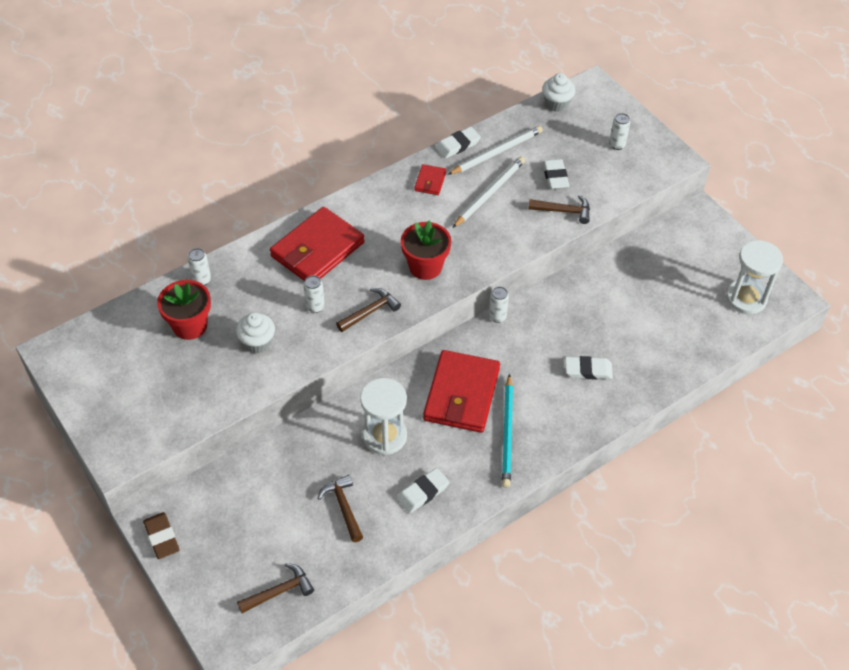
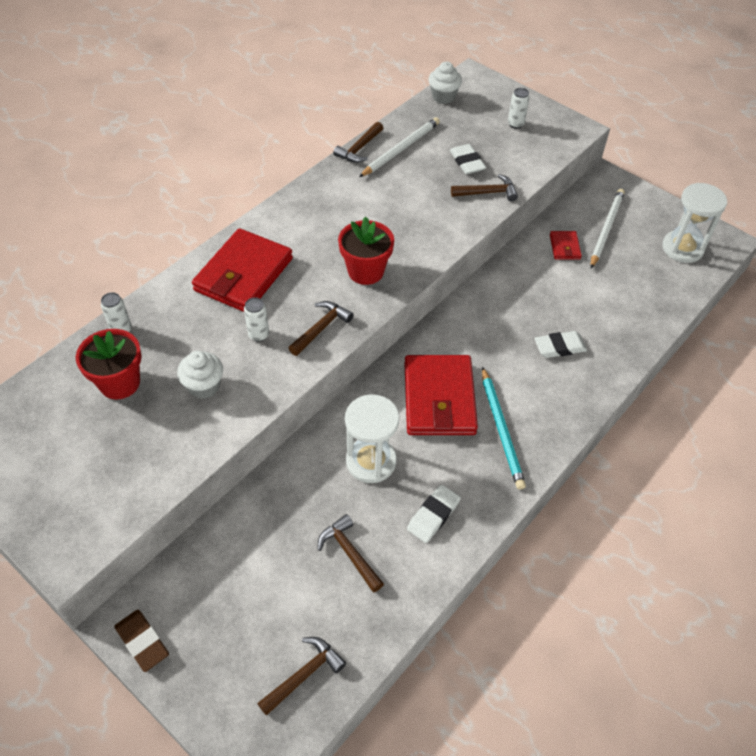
camera: 15 degrees left, 0 degrees up
(430, 181) = (342, 187): red wallet -> red wallet (564, 247)
(458, 145) = (359, 148): white eraser -> brown hammer
(489, 193) = (407, 188): white pencil -> white pencil (606, 229)
(497, 317) = (448, 311): white can -> none

